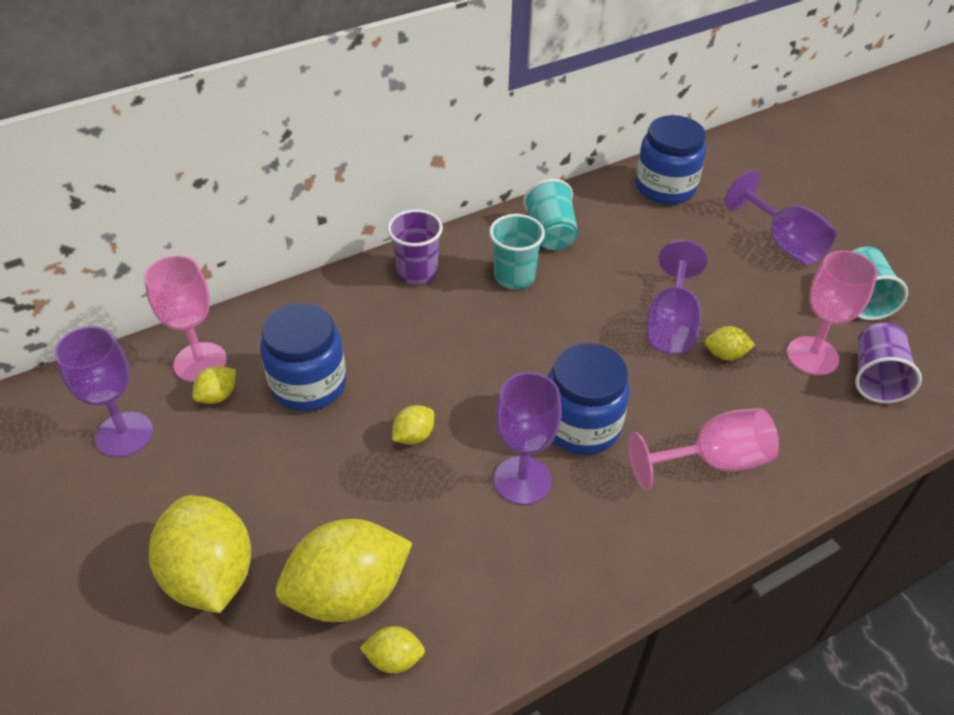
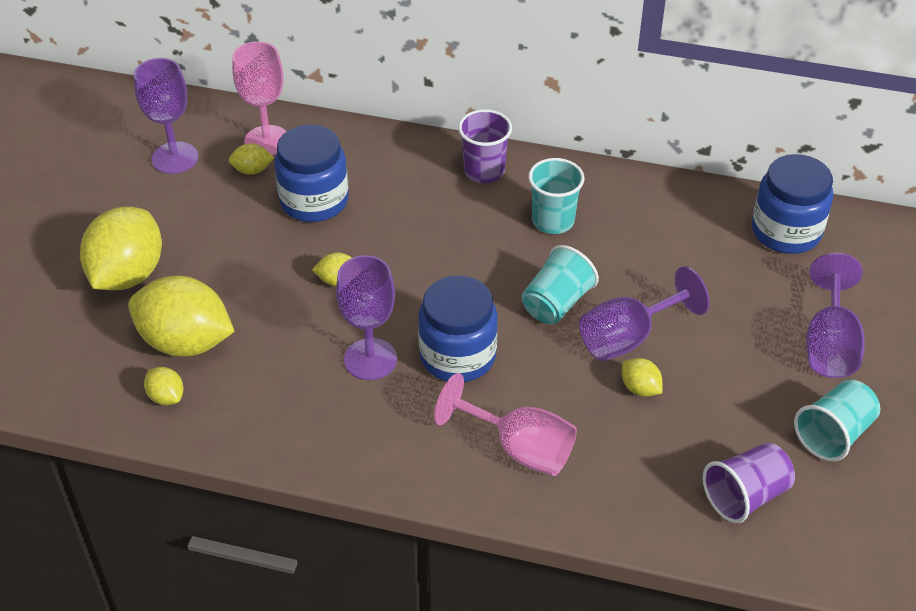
camera: 45 degrees right, 0 degrees up
(551, 233) = (628, 207): turquoise cup -> turquoise cup (556, 303)
(812, 356) = (714, 441): pink goblet -> none

